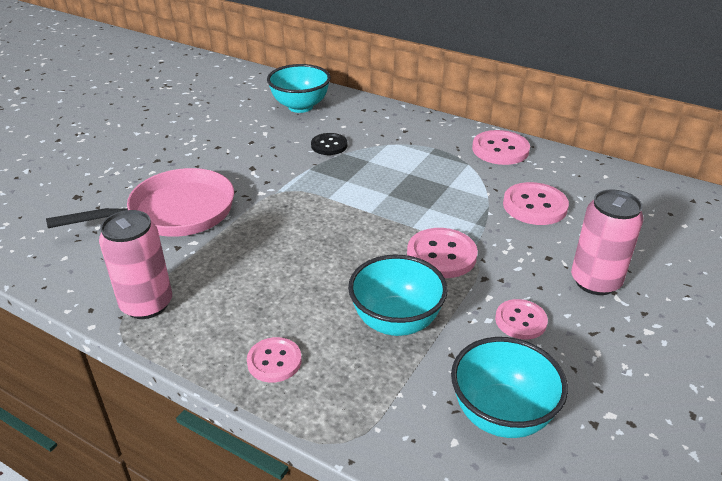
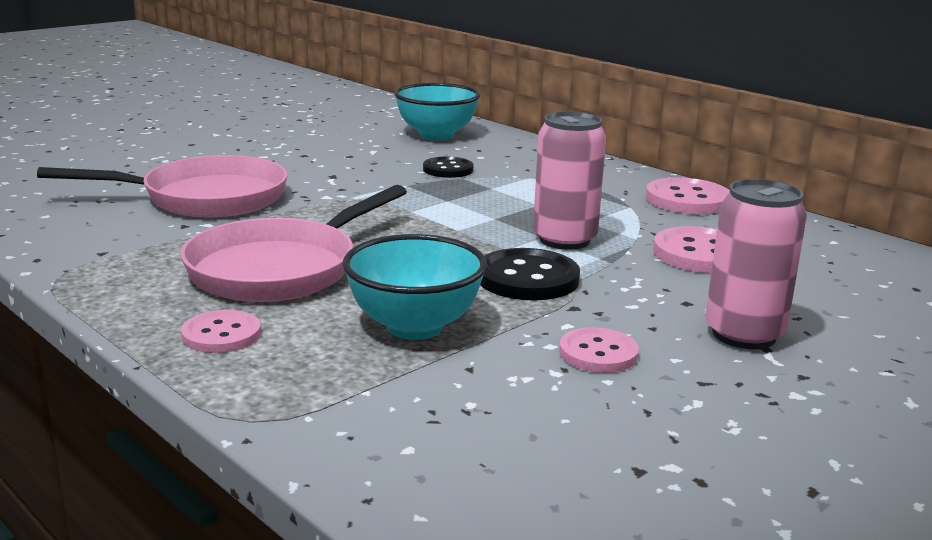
camera: 15 degrees right, 15 degrees down
(147, 304) = (106, 264): pink can -> pink can (564, 240)
(274, 281) = (280, 269): none -> pink pan
(441, 255) = (527, 278): pink button -> black button
(501, 415) = (498, 436): turquoise bowl -> none

